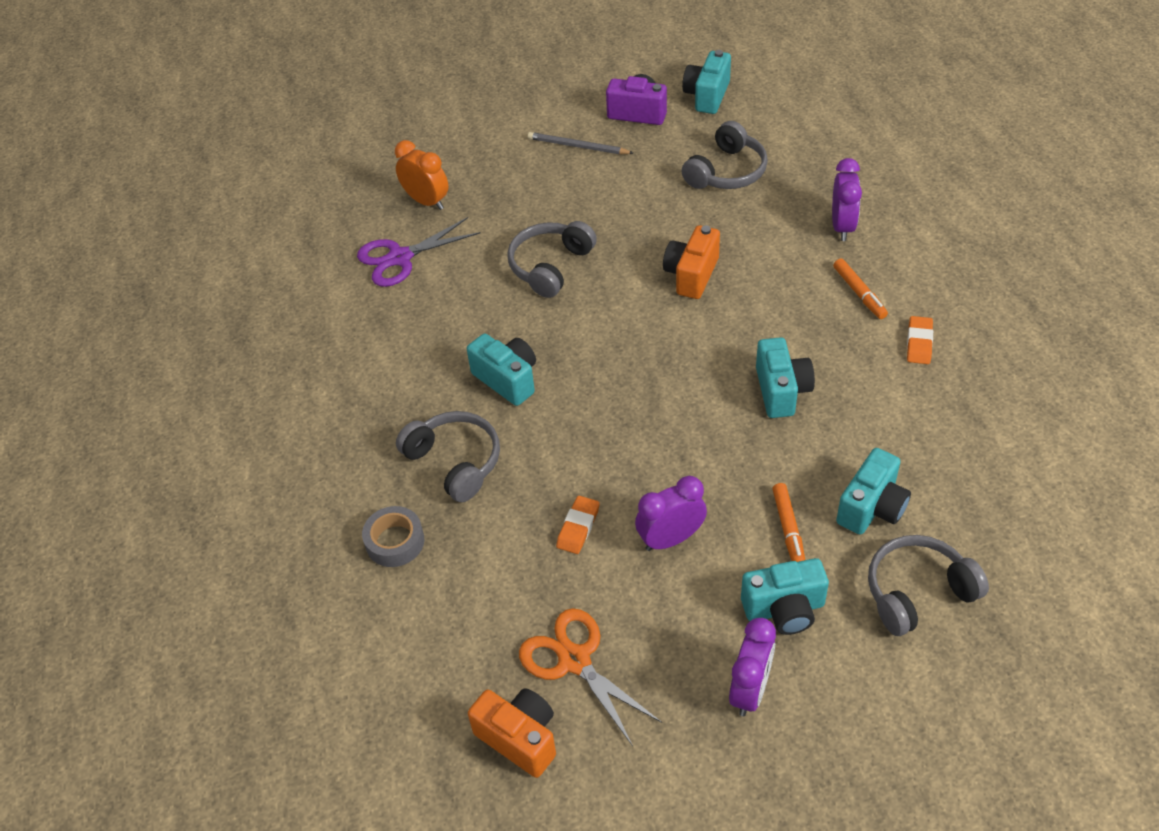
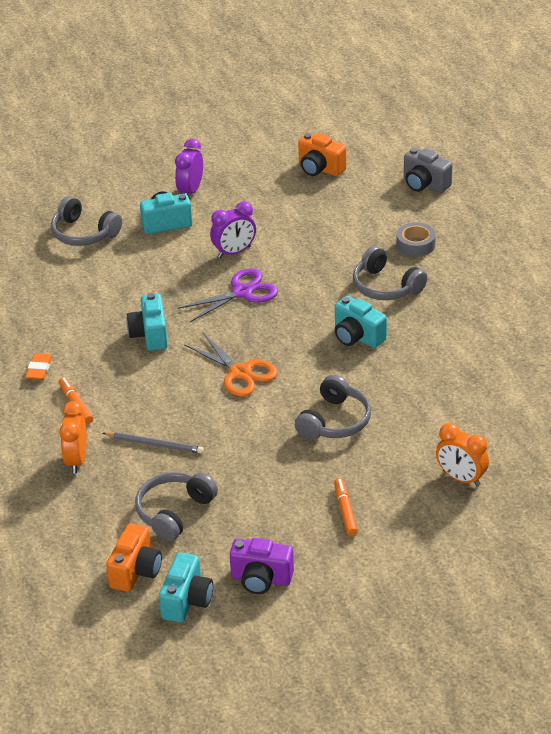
camera: 175 degrees right, 10 degrees down
(346, 683) = (425, 184): none -> grey camera
(399, 258) = (470, 425): purple scissors -> purple scissors (243, 292)
(574, 660) = (292, 198): orange scissors -> orange scissors (240, 373)
(578, 146) = (321, 538): grey pencil -> grey pencil (155, 444)
(578, 527) = (295, 255): orange eraser -> none
(691, 275) = (212, 416): orange camera -> orange camera (136, 571)
(788, 529) = (157, 259): orange marker -> orange marker (345, 511)
(842, 226) = (76, 460): purple clock -> orange clock
(872, 507) = (101, 271): turquoise camera -> none
(918, 592) = (84, 233): grey headphones -> grey headphones turned 60 degrees clockwise

